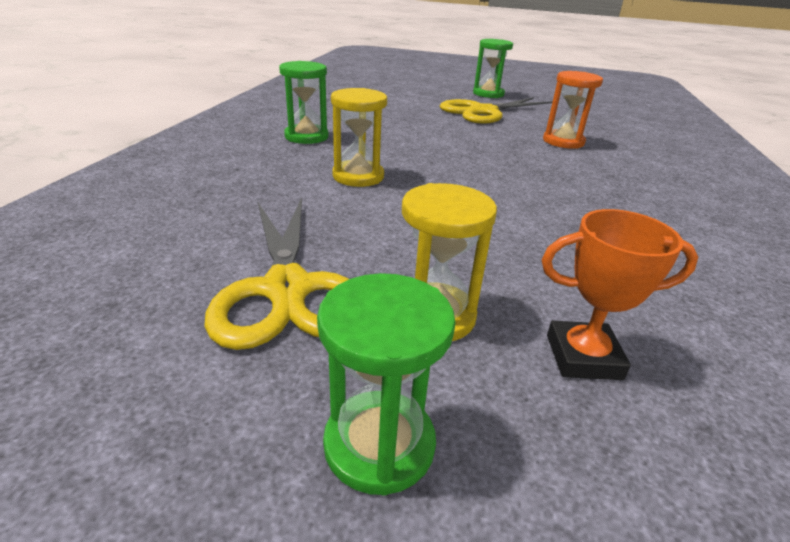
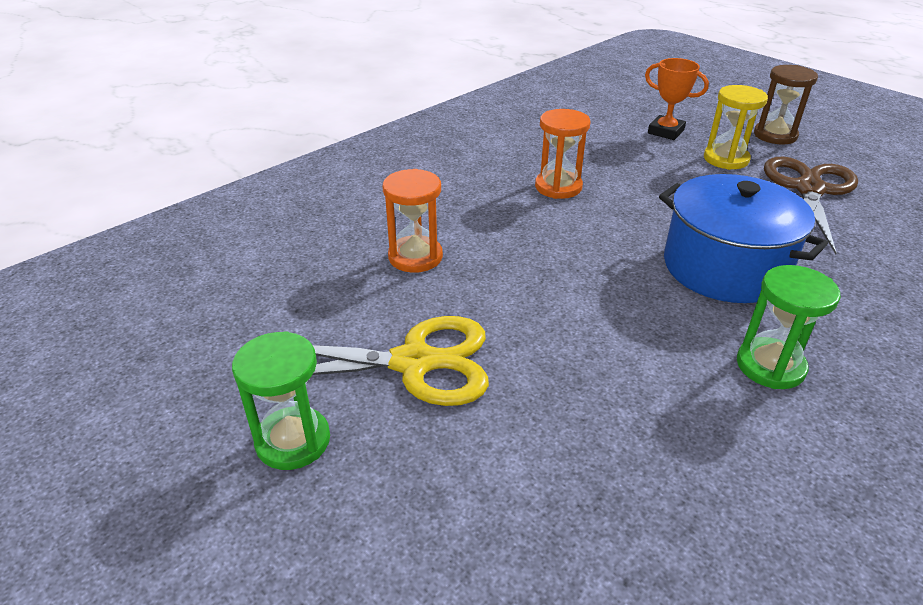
camera: 145 degrees left, 5 degrees up
(287, 289) = (809, 189): yellow scissors -> brown scissors
(358, 176) = (724, 267): yellow hourglass -> blue pot
(379, 444) = (775, 135): green hourglass -> brown hourglass
(567, 208) = (558, 187): none -> orange hourglass

